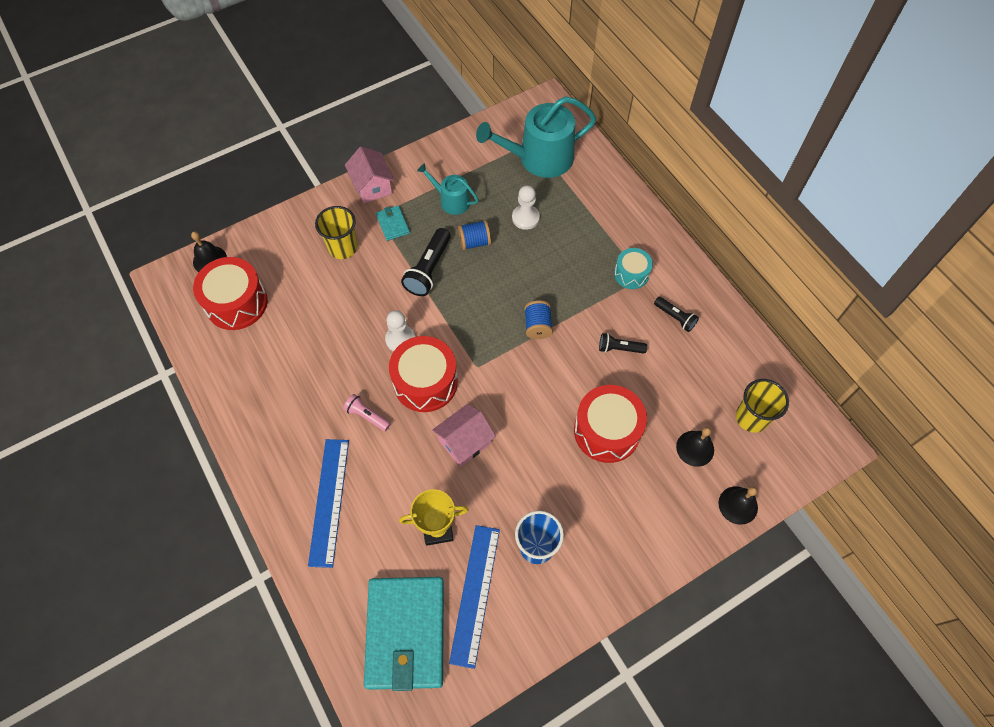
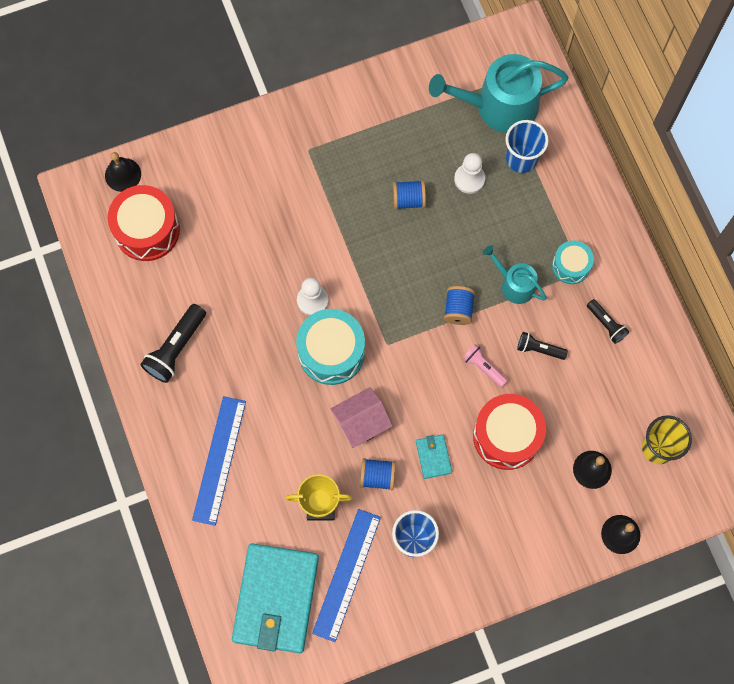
camera: 10 degrees right, 10 degrees up
(343, 248) = (266, 183): yellow cup -> none
(367, 416) = (267, 378): pink flashlight -> pink flashlight (483, 367)
(372, 186) = (307, 112): pink house -> none
(393, 224) = (323, 163): turquoise wallet -> turquoise wallet (433, 457)
(425, 382) = (331, 352): red drum -> turquoise drum
(429, 270) = (354, 225): black flashlight -> black flashlight (176, 348)
(451, 200) = (391, 144): turquoise watering can -> turquoise watering can (514, 284)
(489, 490) = (377, 476): none -> blue spool
(568, 195) = (521, 159): none -> blue cup

